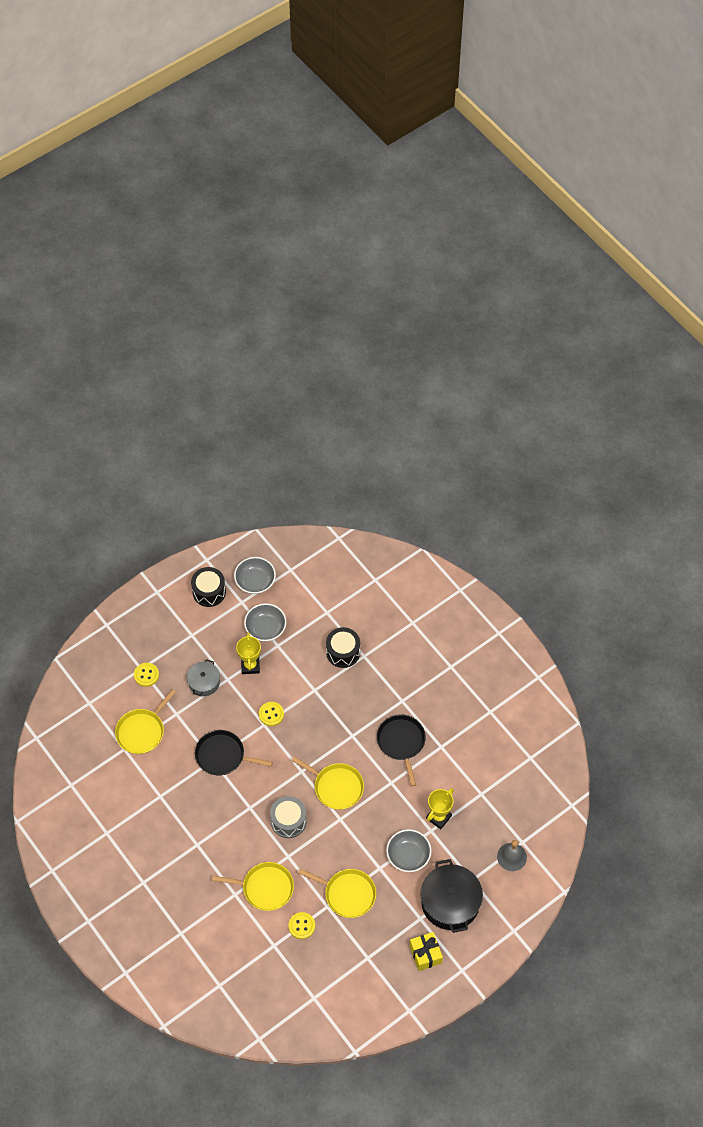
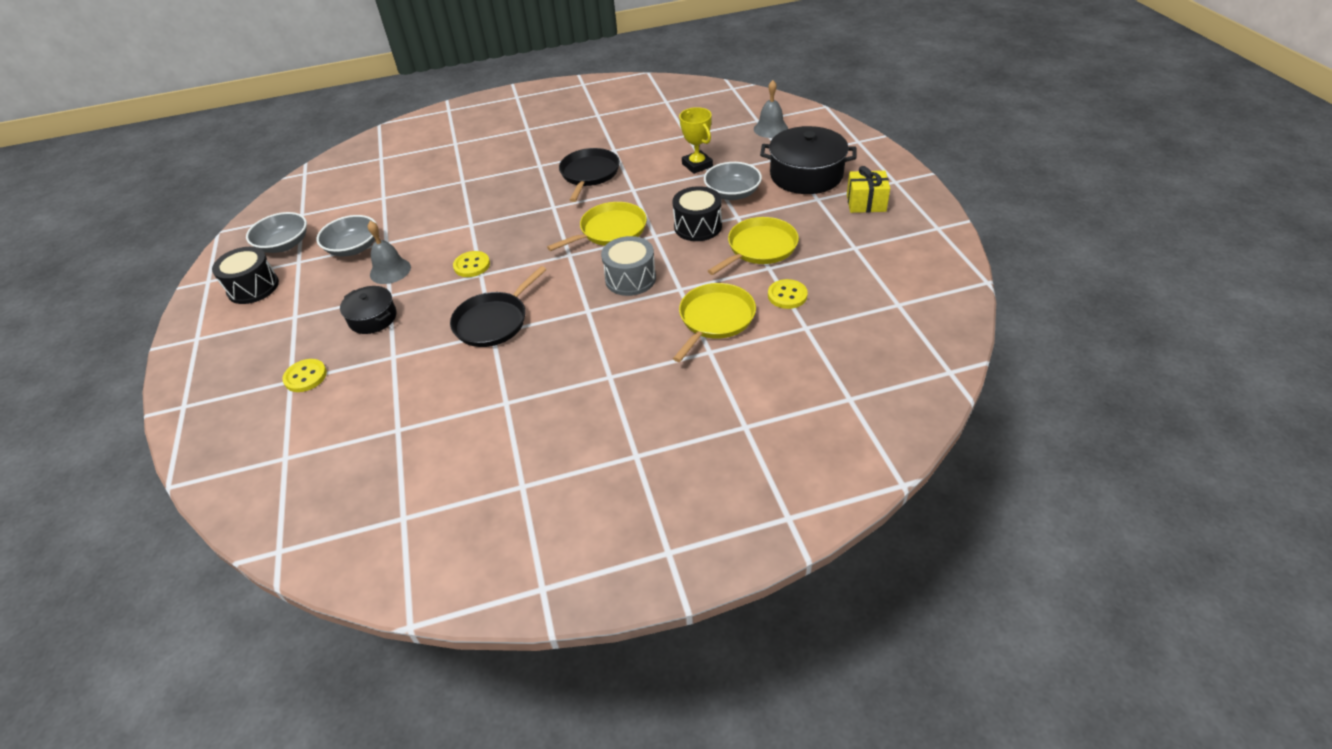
camera: 65 degrees left, 15 degrees down
(142, 731) = (387, 401): yellow pan -> none
(204, 682) = (373, 318): grey pot -> black pot
(250, 665) = (390, 271): yellow trophy -> grey bell
(343, 652) = (443, 195): black drum -> black drum (698, 226)
(401, 742) = (589, 174): black pan -> black pan turned 90 degrees clockwise

